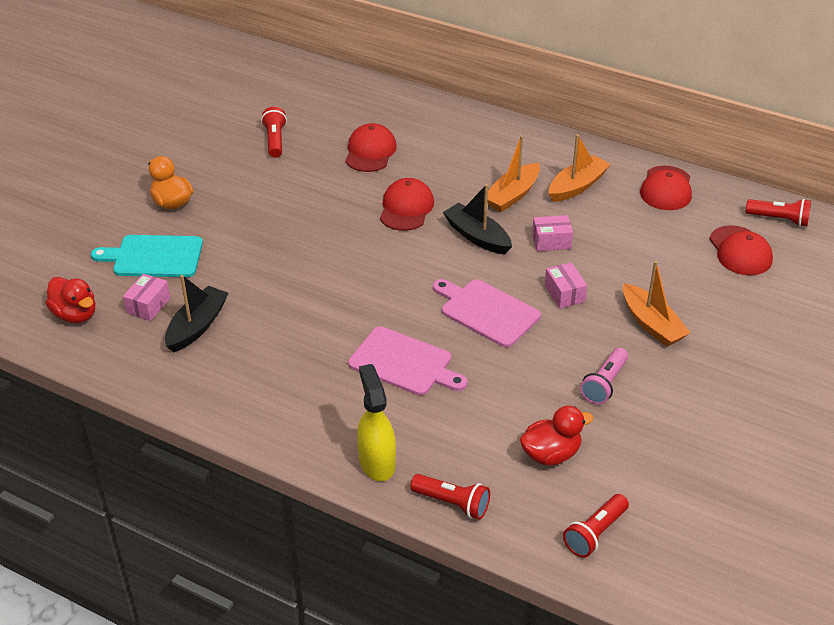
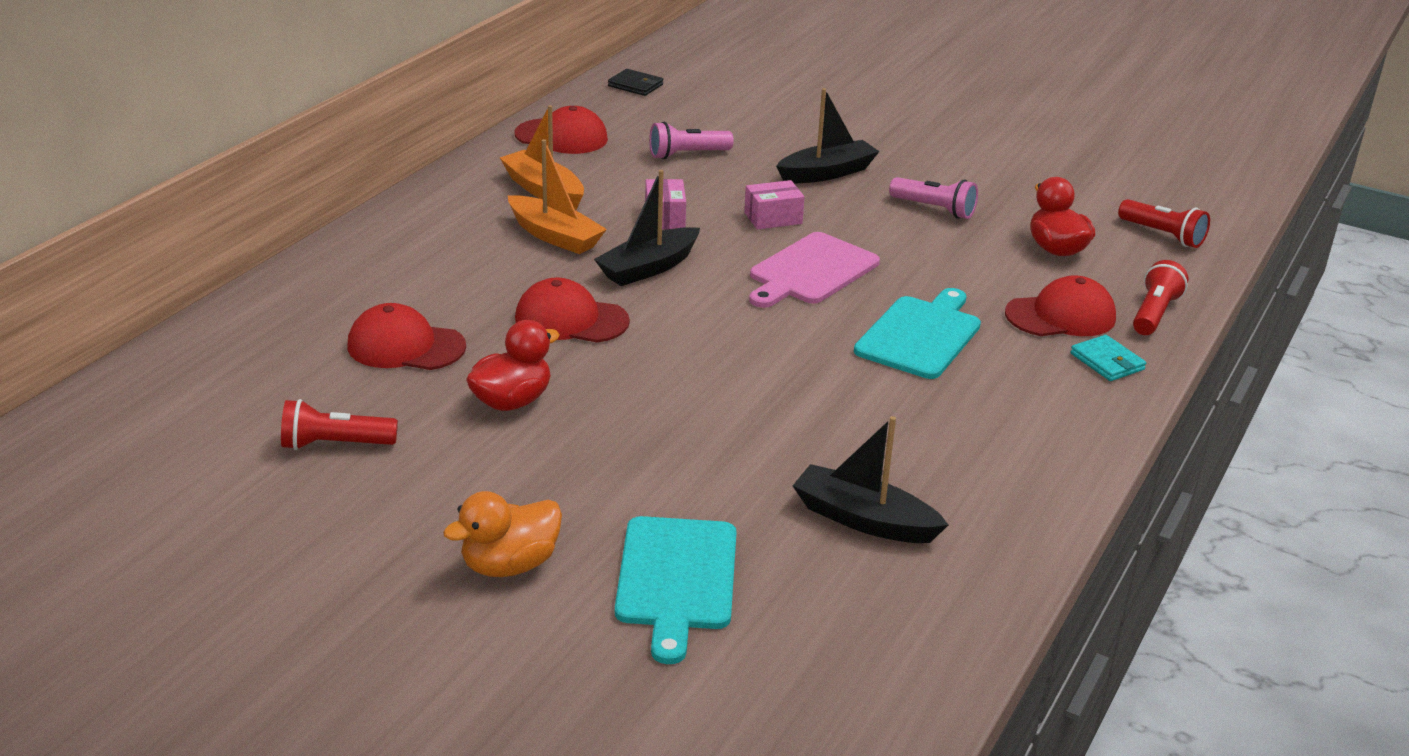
camera: 90 degrees left, 10 degrees down
(75, 314) = (845, 669): red duck -> red duck (512, 401)
(148, 305) = (815, 577): pink box -> none
(377, 462) = (1107, 361): yellow spray bottle -> turquoise wallet
(404, 363) = (920, 335): pink cutting board -> turquoise cutting board
(652, 324) = (827, 173): orange boat -> black boat
(658, 250) = (687, 154): none -> pink flashlight
(740, 251) = (693, 112): red cap -> red cap (1061, 316)
(779, 219) = (635, 85): red flashlight -> black wallet

